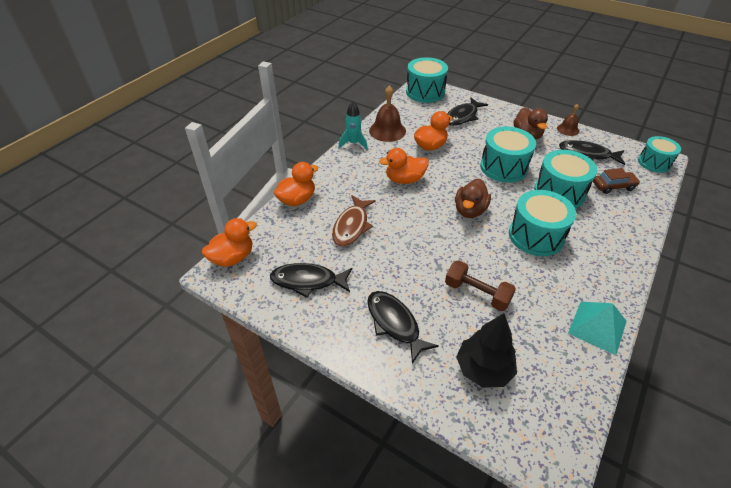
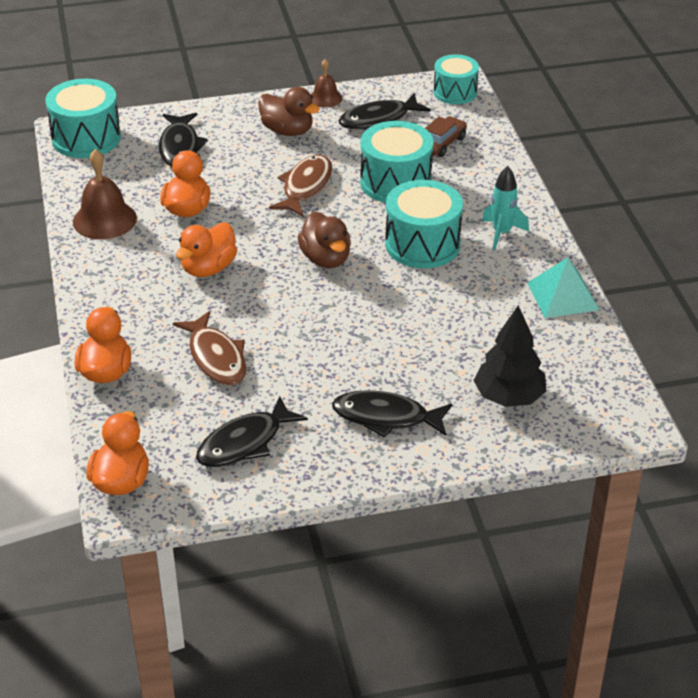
camera: 45 degrees left, 5 degrees down
(353, 144) = (82, 262): turquoise rocket -> turquoise rocket (501, 233)
(477, 293) = (429, 337): brown dumbbell -> none
(503, 167) = (305, 187): turquoise drum -> brown fish

